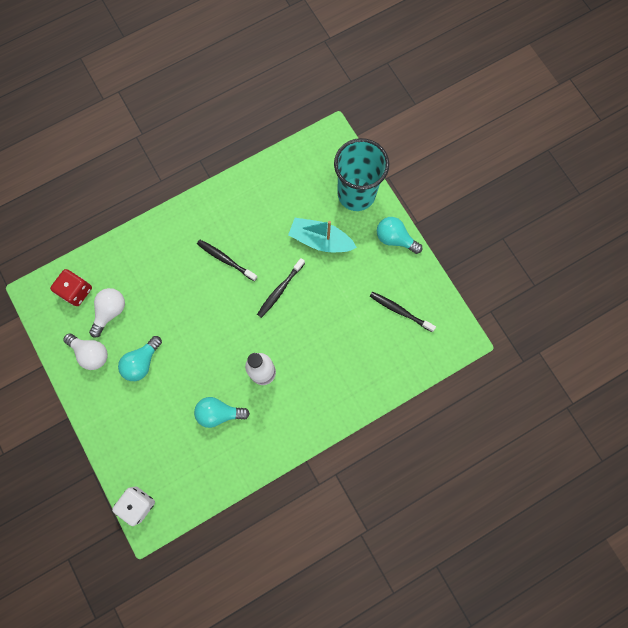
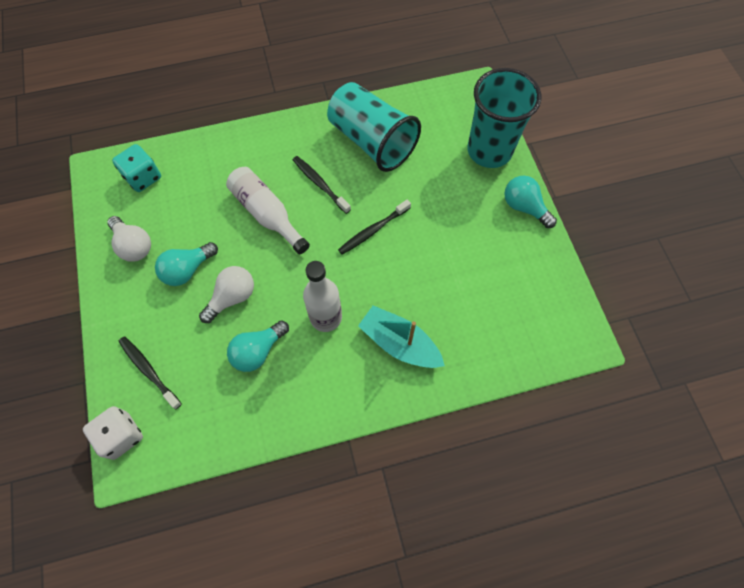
camera: 15 degrees right, 10 degrees down
(76, 291) = (143, 177): red dice -> turquoise dice
(110, 312) = (172, 207): white light bulb -> white light bulb (232, 297)
(190, 297) = (267, 214): none -> white bottle
(219, 413) = (258, 351): turquoise light bulb -> turquoise light bulb turned 60 degrees counterclockwise
(257, 209) = (372, 141): none -> turquoise cup
(320, 240) = (435, 189): turquoise boat -> turquoise boat (399, 343)
(400, 311) = (512, 288): black toothbrush -> black toothbrush (149, 371)

